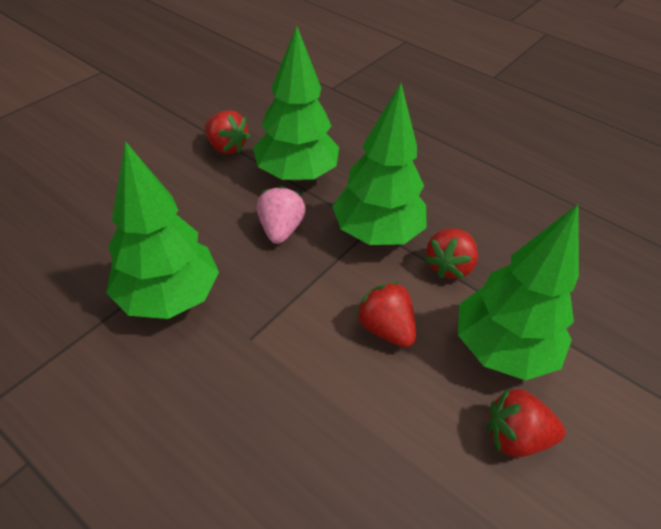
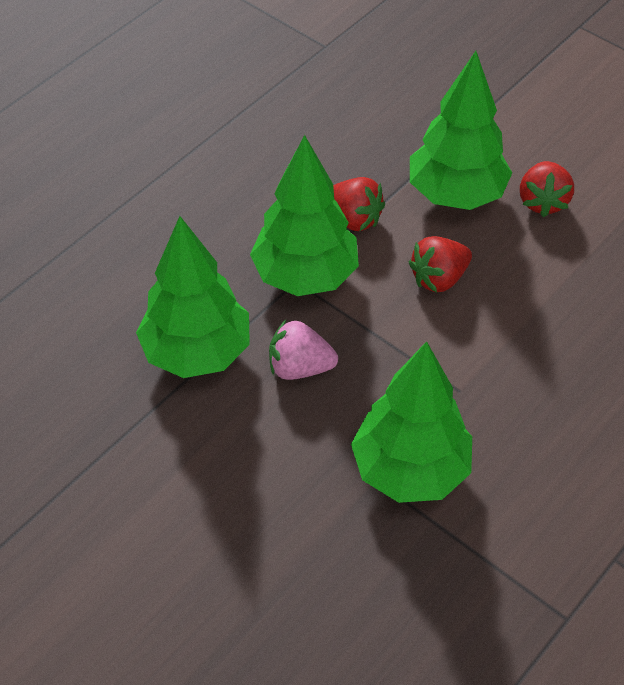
camera: 85 degrees left, 5 degrees up
(226, 147) = (131, 436): red strawberry -> none

